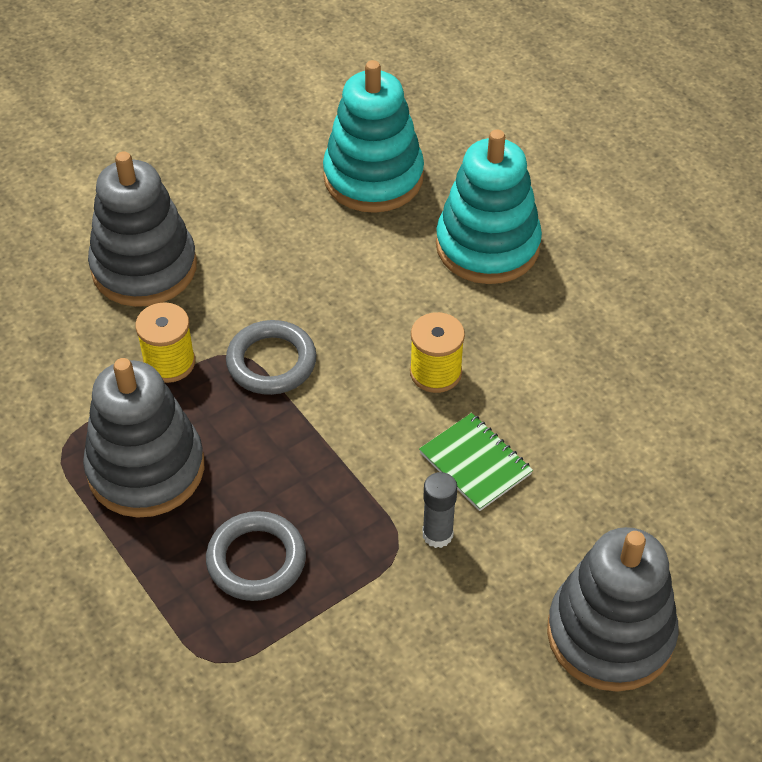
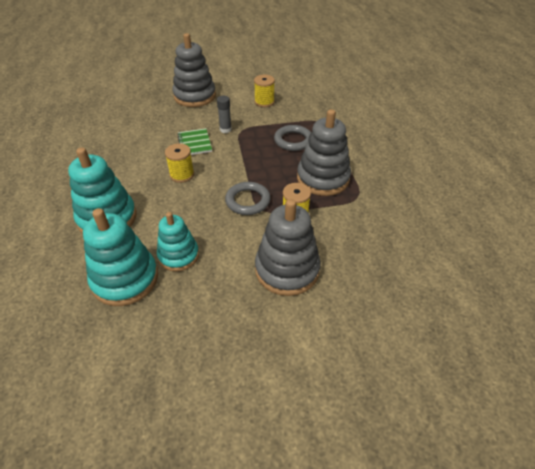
camera: 155 degrees left, 5 degrees down
(323, 231) = (178, 255): none -> turquoise stacking toy
(405, 688) = (264, 102): none -> yellow spool

